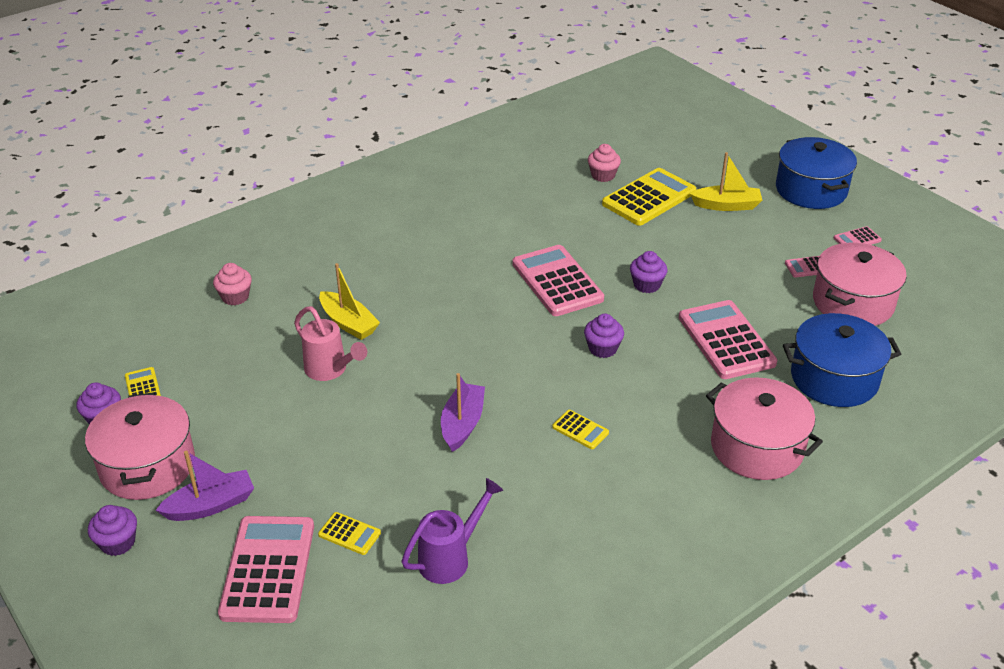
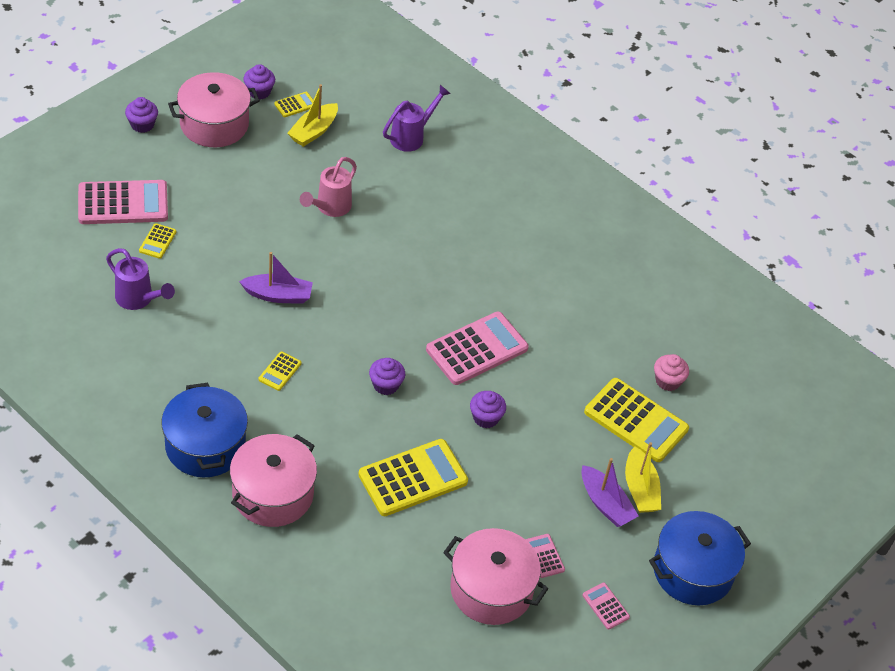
camera: 75 degrees right, 10 degrees up
(211, 505) = (179, 164): purple boat -> purple boat (605, 504)
(235, 297) = (412, 136): pink cupcake -> purple watering can
(348, 323) = (390, 211): yellow boat -> yellow boat (313, 131)
(726, 340) = (413, 478): pink calculator -> yellow calculator
(834, 378) = (371, 561): blue pot -> blue pot (205, 446)

